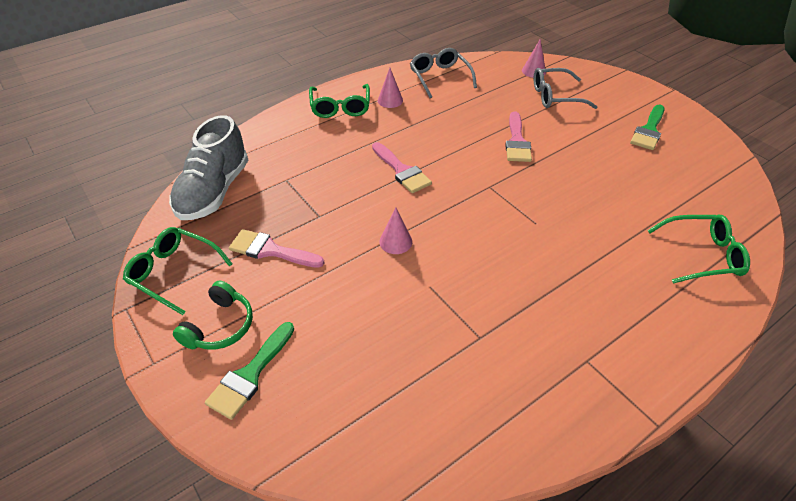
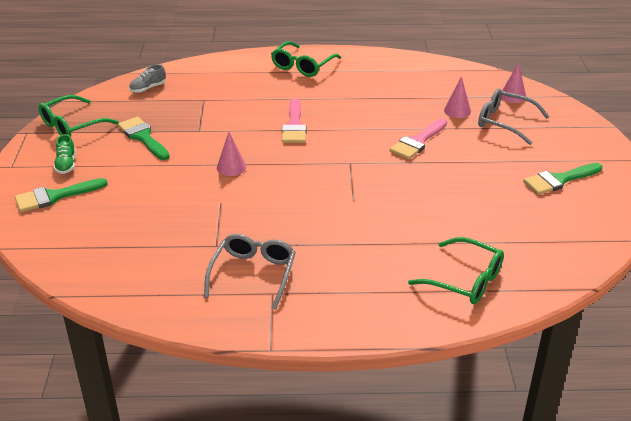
camera: 35 degrees right, 10 degrees down
(174, 273) = (72, 125): green glasses -> green glasses turned 105 degrees counterclockwise
(214, 191) = (148, 88): grey shoe -> grey shoe, size x0.42
(220, 326) = (66, 165): green headphones -> green shoe
(270, 250) = (143, 137): pink brush -> green brush
(390, 100) = (349, 75): pink cone -> pink cone (457, 110)
(440, 78) = (415, 72): grey glasses -> grey glasses (253, 274)

